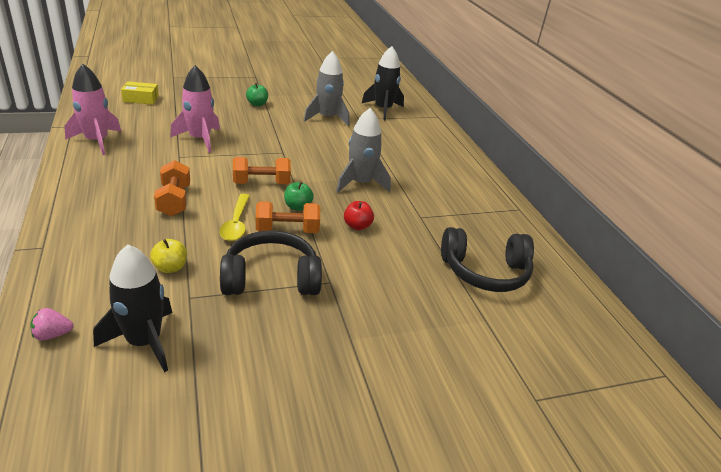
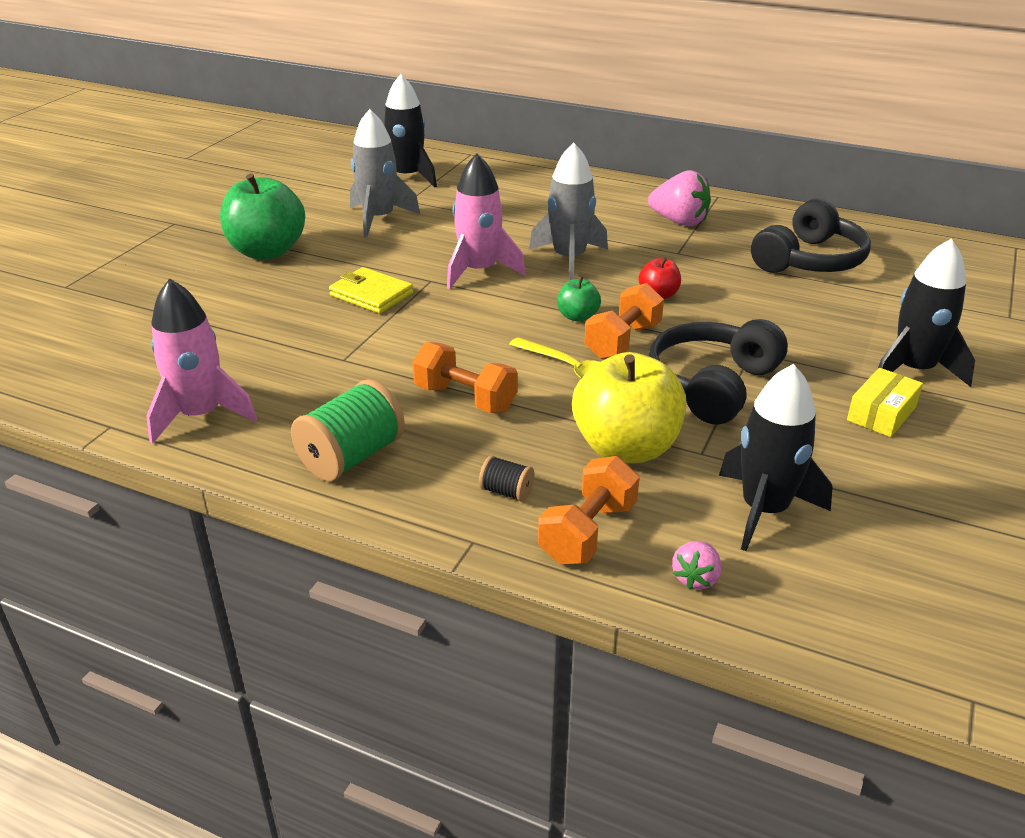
camera: 45 degrees left, 0 degrees up
(92, 188) = (352, 457): none -> green spool
(95, 242) = (506, 492): none -> black spool
(141, 99) = (104, 337): yellow box -> yellow box (881, 413)
(170, 267) = (626, 448): yellow apple -> yellow apple, size x2.10
(200, 139) = (313, 327): pink rocket -> pink rocket (479, 271)
(248, 142) = (371, 294): none -> yellow wallet
(257, 104) = (267, 251): green apple -> green apple, size x2.10
(261, 183) = (493, 321): orange dumbbell -> orange dumbbell (588, 532)
(387, 365) = (914, 370): none -> black rocket
(461, 205) = (679, 221): none -> pink strawberry

